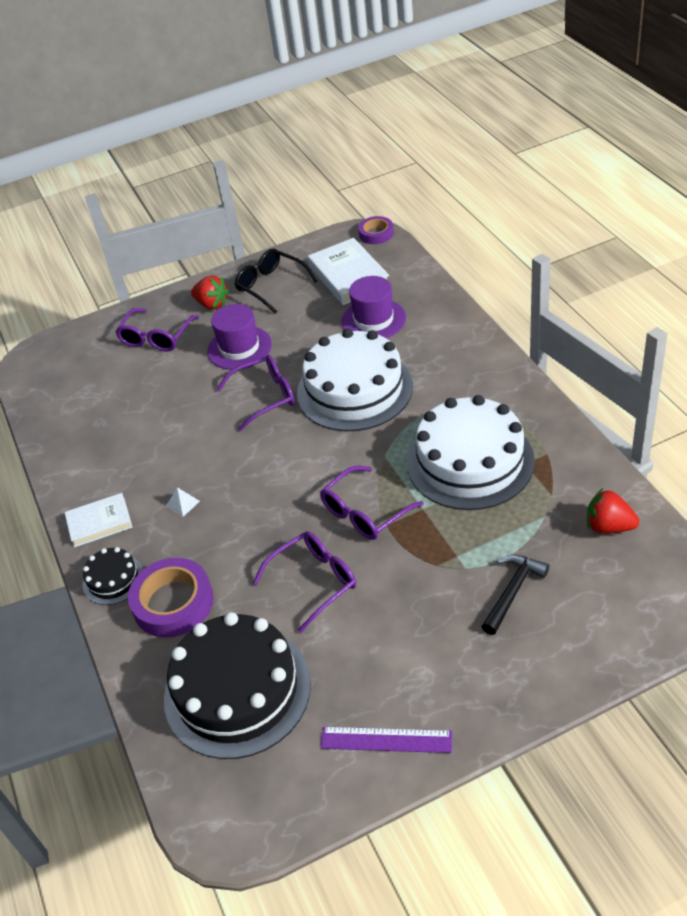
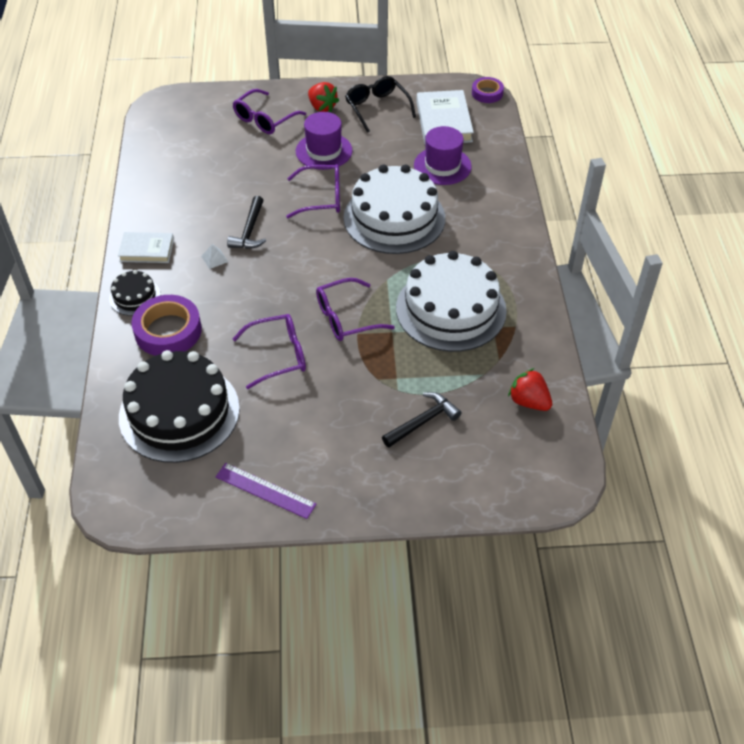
camera: 15 degrees right, 5 degrees up
(205, 459) = (250, 230): none -> black hammer

